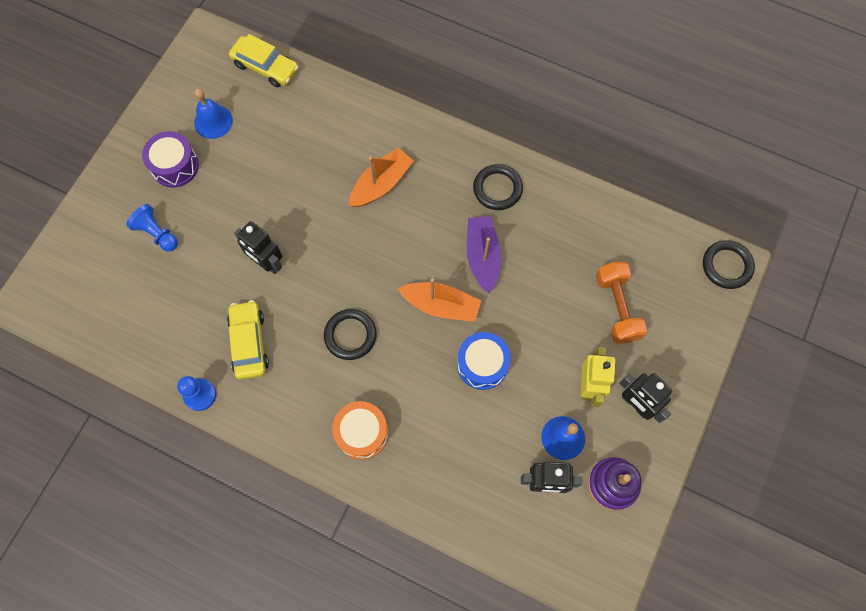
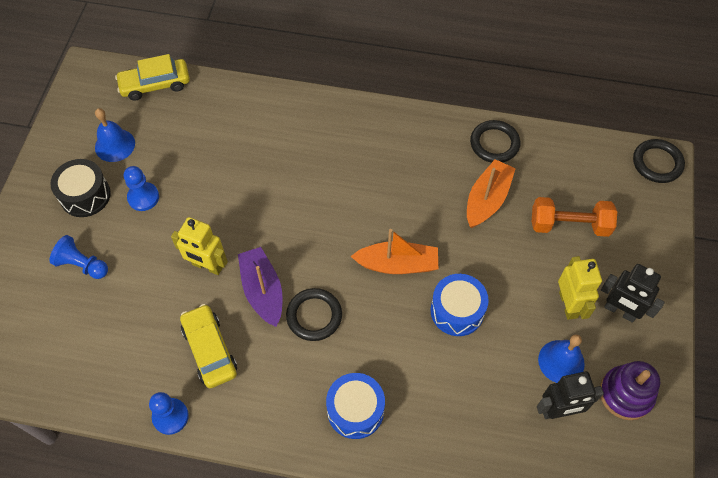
camera: 15 degrees left, 10 degrees down
(175, 166) = (85, 195): purple drum -> black drum
(226, 181) = (143, 197): none -> blue pawn
(265, 67) = (155, 84): yellow car -> yellow car turned 150 degrees clockwise
(267, 263) = (207, 266): black robot -> yellow robot
(362, 433) = (355, 410): orange drum -> blue drum
(381, 184) = (302, 165): orange boat -> orange boat (487, 199)
(482, 256) = (423, 209): purple boat -> purple boat (262, 291)
(497, 189) = (417, 144): black ring -> black ring (494, 144)
(617, 307) = (569, 225): orange dumbbell -> orange dumbbell turned 60 degrees counterclockwise

